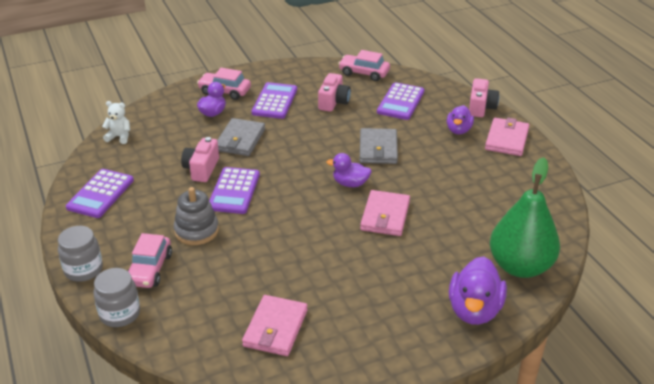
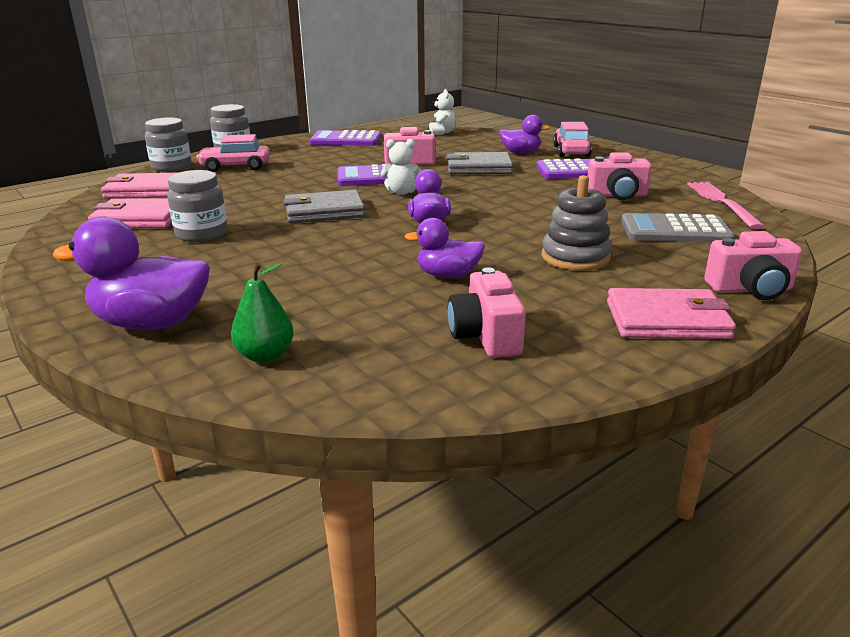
camera: 75 degrees right, 10 degrees down
(196, 231) = (300, 173): grey stacking toy -> grey stacking toy (575, 257)
(280, 185) = (401, 192): none -> white teddy bear
(329, 291) = (202, 234): none -> grey jar
(364, 73) = (722, 202): pink car -> pink fork
(378, 149) = (527, 229): grey wallet -> grey wallet (324, 211)
(385, 216) = (365, 247): pink wallet -> pink wallet (145, 190)
(400, 102) = (675, 230): purple calculator -> grey calculator
(458, 130) = (645, 276): purple duck -> purple duck (448, 275)
(512, 193) = (486, 336): none -> pink camera
(520, 266) = (265, 355): green pear -> green pear, size x0.47

